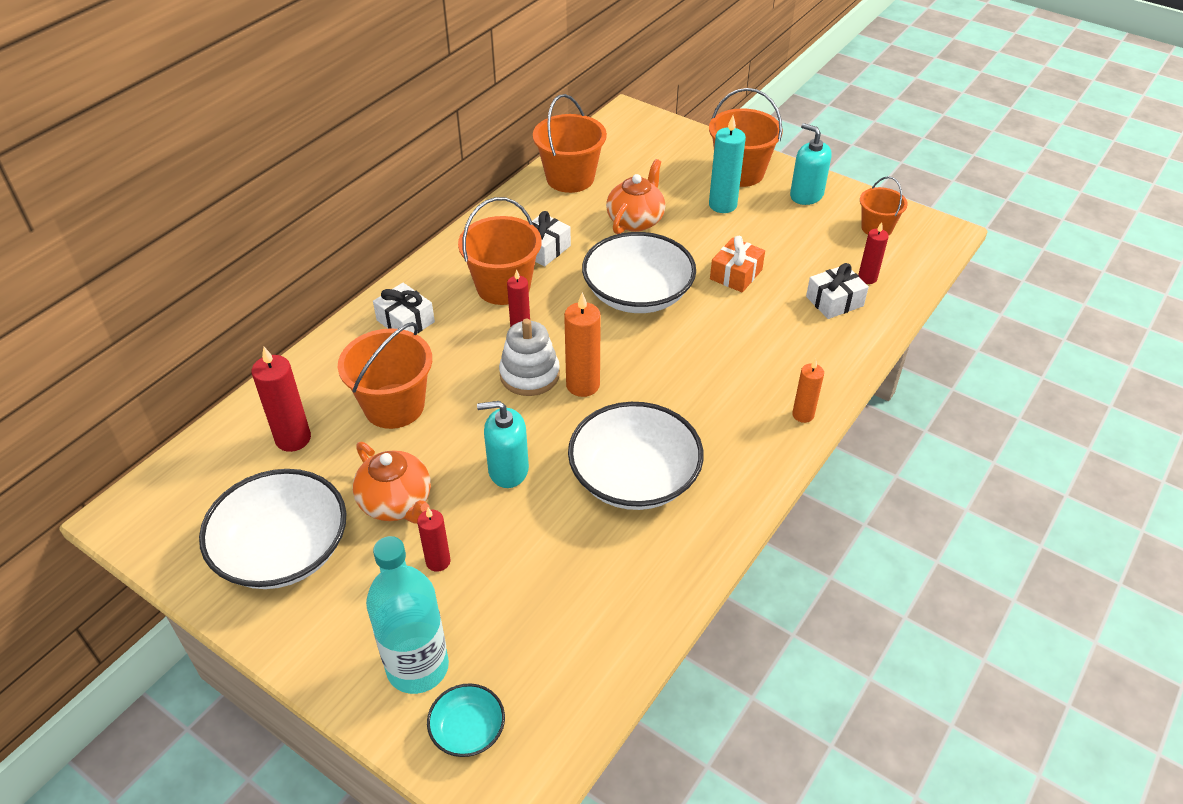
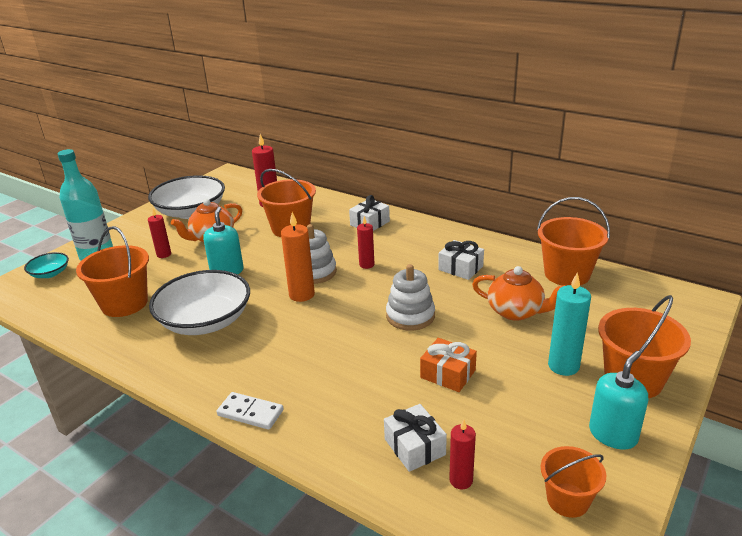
camera: 90 degrees right, 15 degrees down
(503, 287) = (410, 254): orange bucket -> orange bucket (124, 303)
(637, 294) = (410, 316): white bowl -> white stacking toy
(803, 415) = (250, 413): orange candle -> white domino

